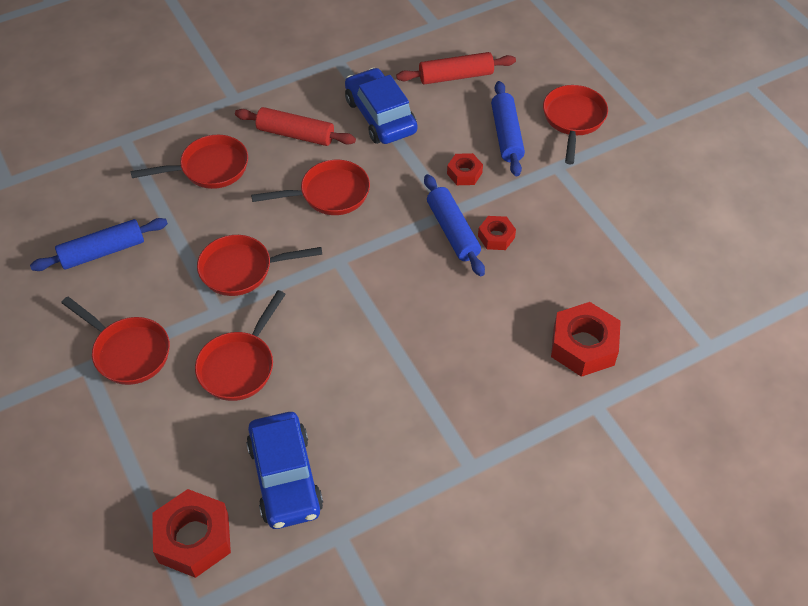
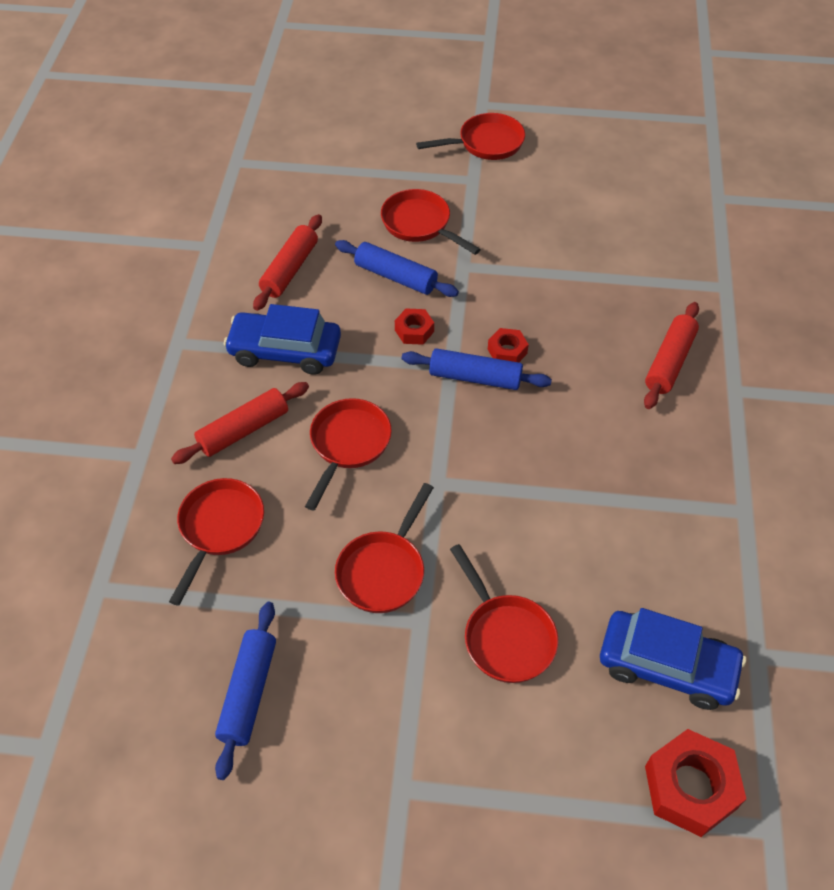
camera: 55 degrees left, 0 degrees up
(128, 352) = (411, 735): red pan -> red pan (486, 143)
(583, 346) = (669, 362): red nut -> red rolling pin

